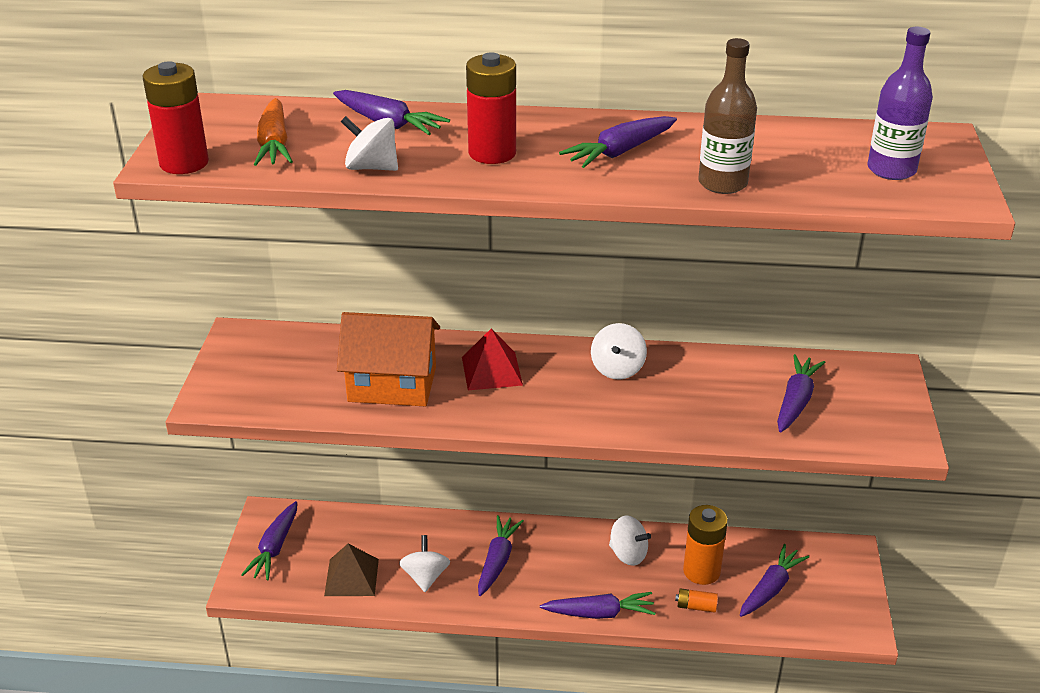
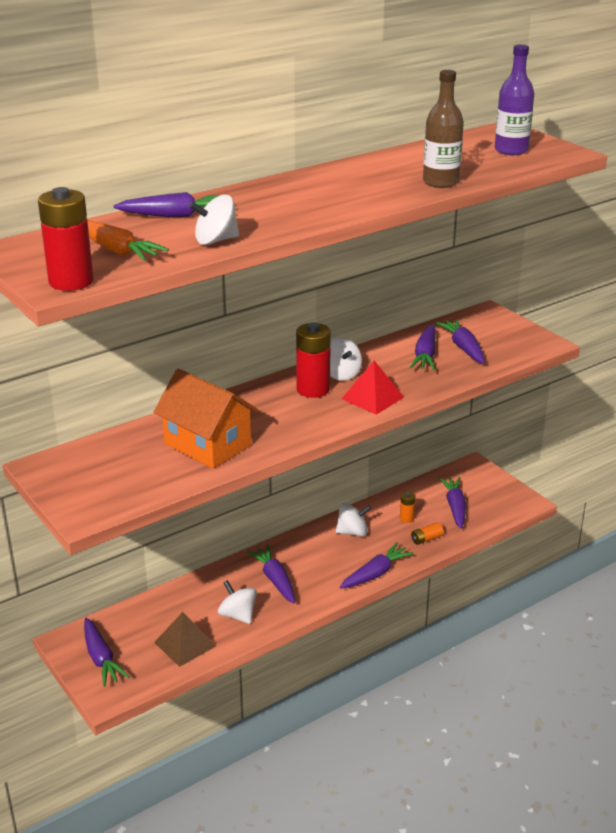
camera: 40 degrees left, 5 degrees down
(392, 384) = (208, 444): orange house -> orange house turned 75 degrees clockwise
(492, 153) = (279, 209): red battery -> red battery (313, 389)
(492, 371) = (263, 408): red pyramid -> red pyramid (372, 398)
(620, 152) = (354, 185): purple carrot -> purple carrot (425, 355)
(701, 571) = (406, 518): orange battery -> orange battery, size x0.49

